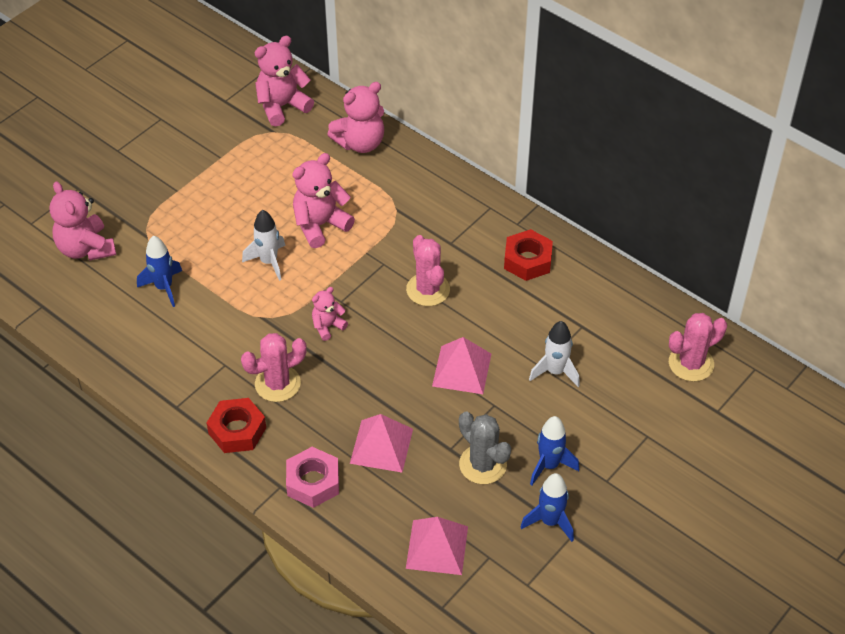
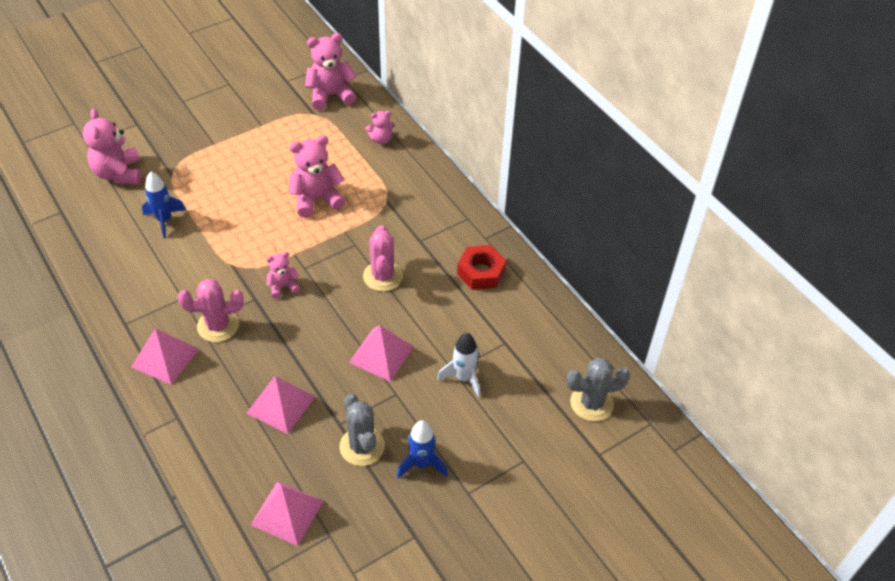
camera: 15 degrees right, 0 degrees up
(237, 430) = (165, 358): red nut -> pink pyramid
(269, 262) = (260, 220): white rocket -> none
(313, 482) = (207, 421): pink nut -> none
(360, 143) = (381, 139): pink teddy bear -> pink teddy bear, size x0.56
(550, 521) = (400, 517): blue rocket -> none
(691, 363) = (591, 403): pink cactus -> grey cactus

